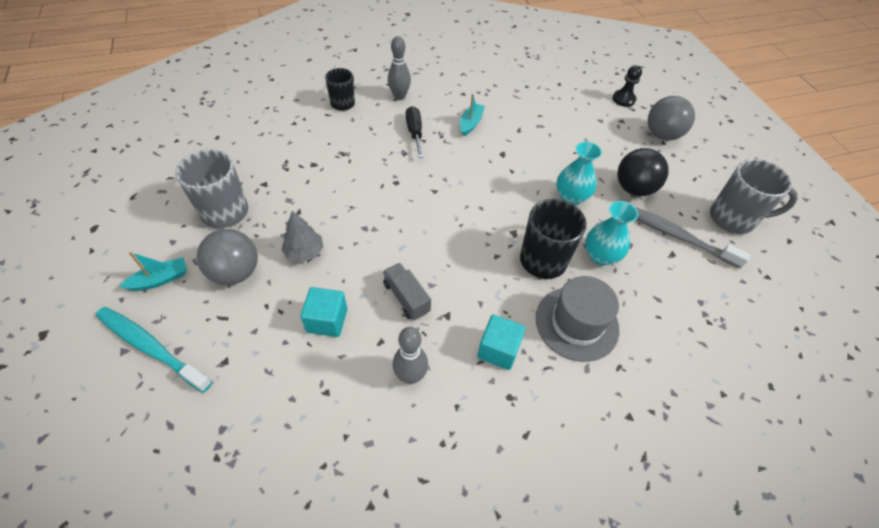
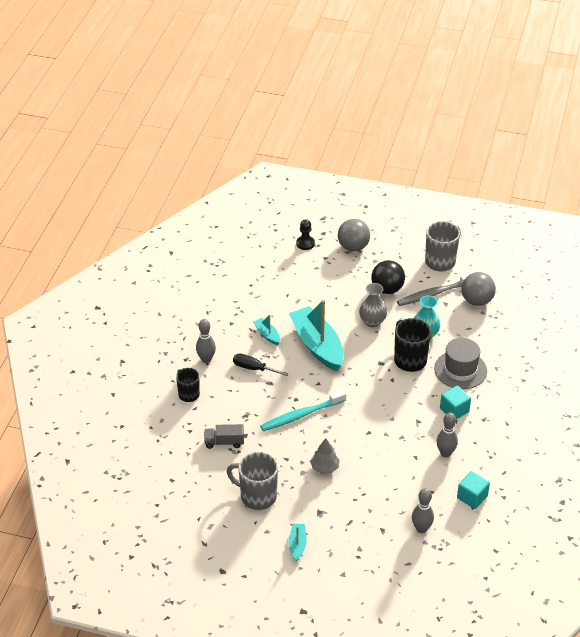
camera: 55 degrees left, 10 degrees down
(151, 347) = (349, 560): turquoise toothbrush -> turquoise toothbrush (301, 415)
(236, 272) = (318, 506): grey ball -> grey ball (476, 301)
(246, 411) = (421, 528): none -> grey bowling pin
(327, 320) = (385, 475): turquoise cube -> turquoise cube (472, 497)
(406, 298) = (393, 433): grey truck -> grey truck (224, 442)
(490, 166) = (317, 345): none -> turquoise boat
(571, 197) = (372, 321): turquoise vase -> grey vase

